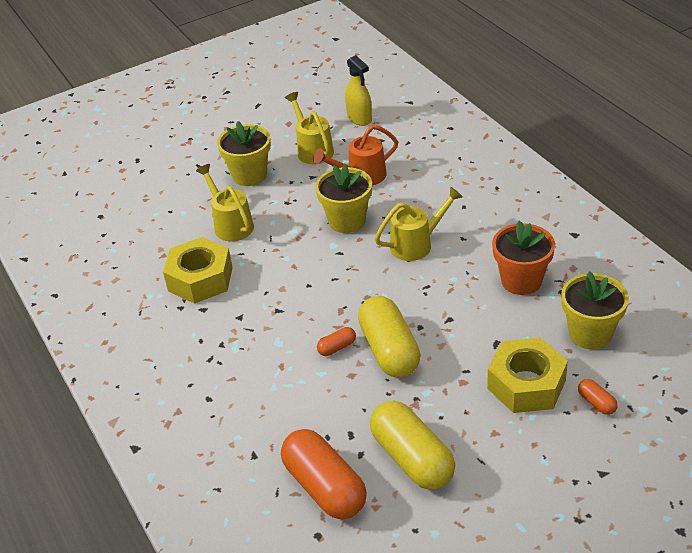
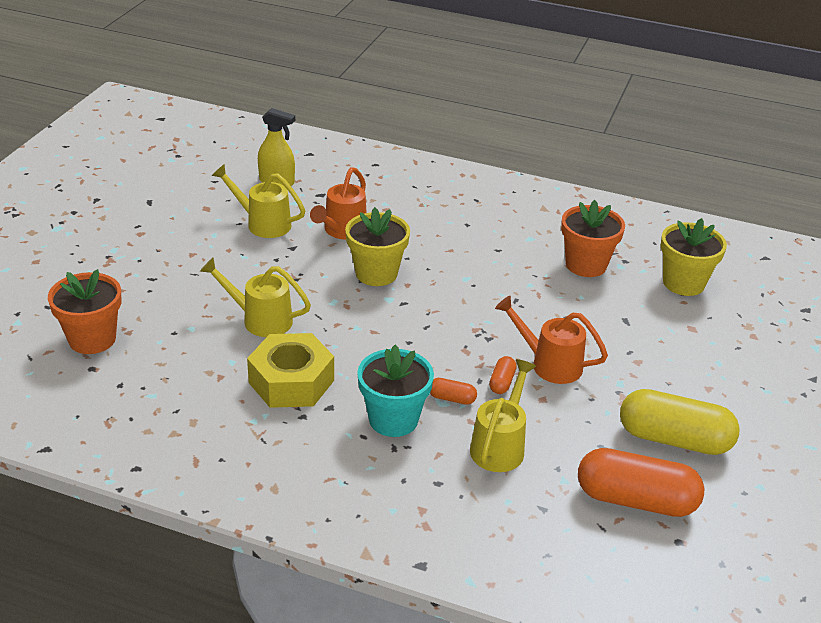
camera: 45 degrees left, 5 degrees down
(120, 195) = (92, 339): none -> orange flower pot
(232, 338) = (393, 419): none -> turquoise flower pot
(249, 175) = (223, 268): yellow flower pot -> none
(389, 350) = (549, 364): yellow capsule -> orange watering can
(417, 244) = (465, 269): yellow watering can -> yellow watering can (500, 445)
(526, 384) = (686, 341): yellow nut -> none
(596, 403) = (749, 331): orange capsule -> orange capsule (452, 398)

